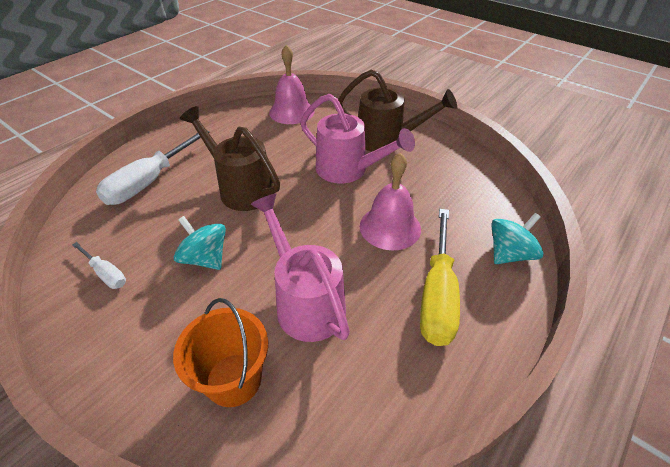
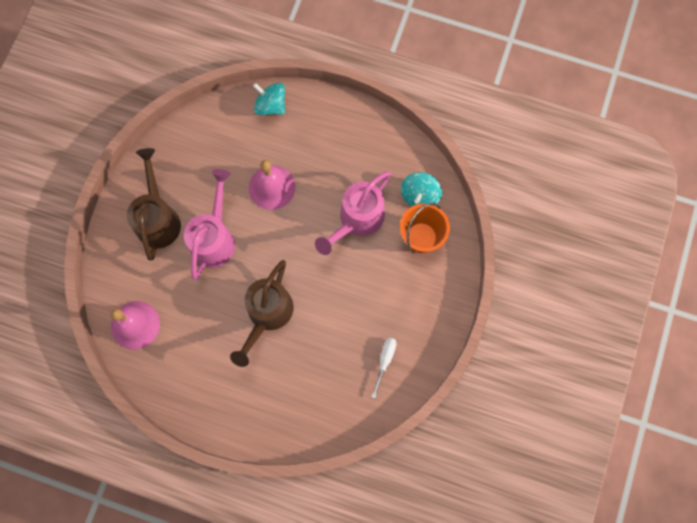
camera: 110 degrees left, 30 degrees up
(149, 182) = (286, 397): white screwdriver -> none
(205, 258) = (347, 301): turquoise spinning top -> turquoise spinning top (419, 196)
(437, 296) = (323, 144): yellow screwdriver -> none

